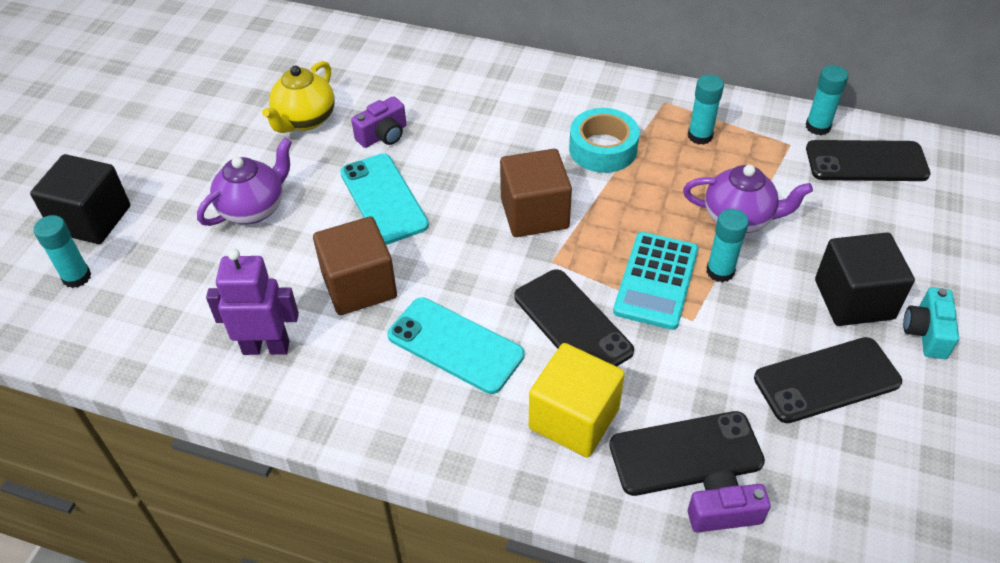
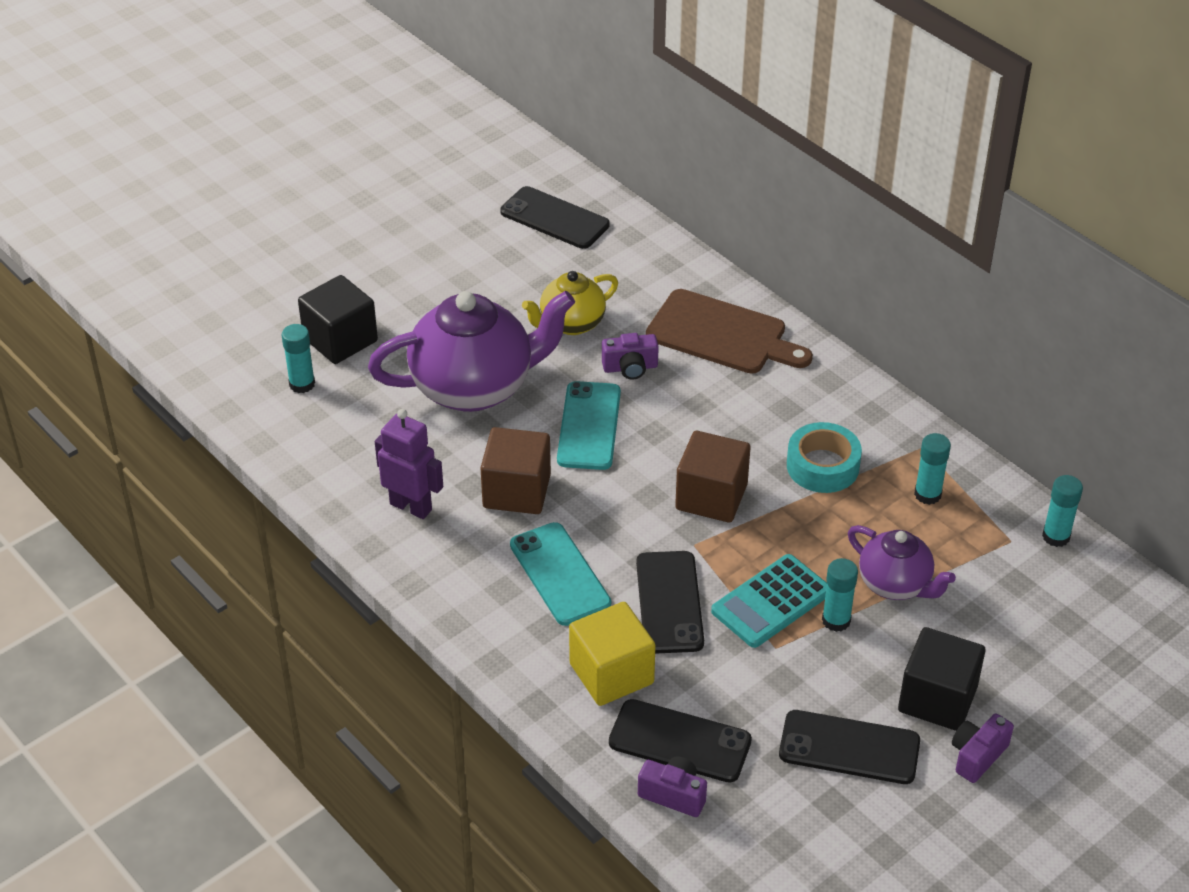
camera: 30 degrees right, 5 degrees down
(253, 209) = (474, 387): purple teapot -> purple teapot, size x1.81
(440, 79) = (722, 334): none -> brown cutting board
(866, 162) = (1072, 590): black phone -> black phone (554, 218)
(926, 333) = (977, 756): turquoise camera -> purple camera

